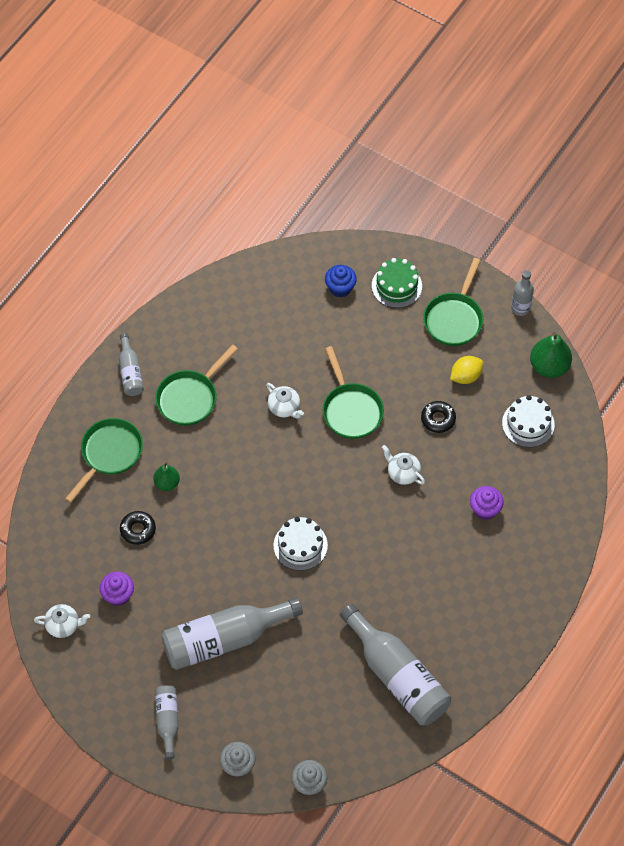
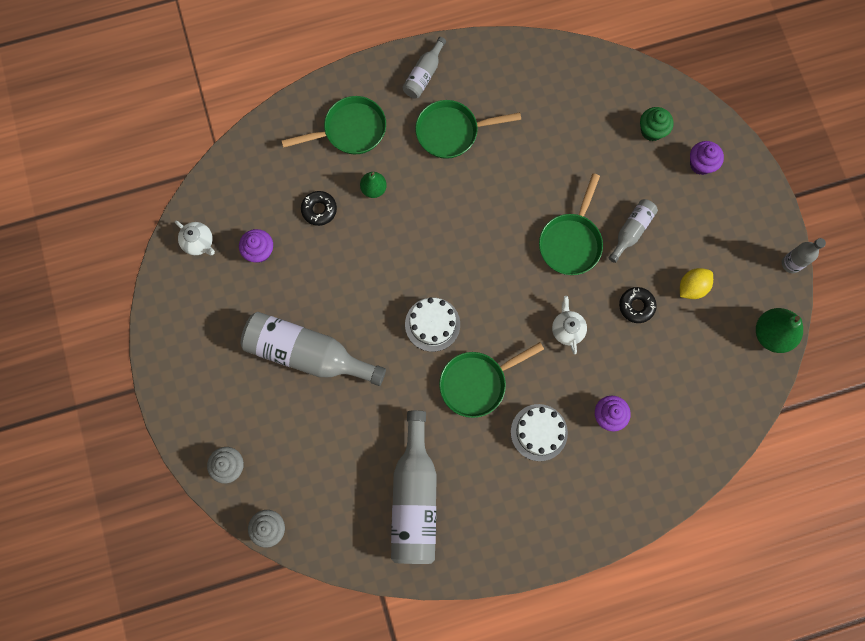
camera: 40 degrees right, 15 degrees up
(168, 721) = (209, 384): grey bottle -> grey bottle (631, 231)
(284, 408) = (519, 198): white teapot -> none
(340, 288) = (652, 130): blue cupcake -> green cupcake
(396, 286) = (701, 164): green cake -> purple cupcake
(454, 319) = (725, 229): green pan -> green pan (477, 383)
(465, 376) = (692, 287): yellow lemon -> yellow lemon turned 45 degrees counterclockwise
(528, 424) = (709, 370): white cake -> white cake (539, 432)

